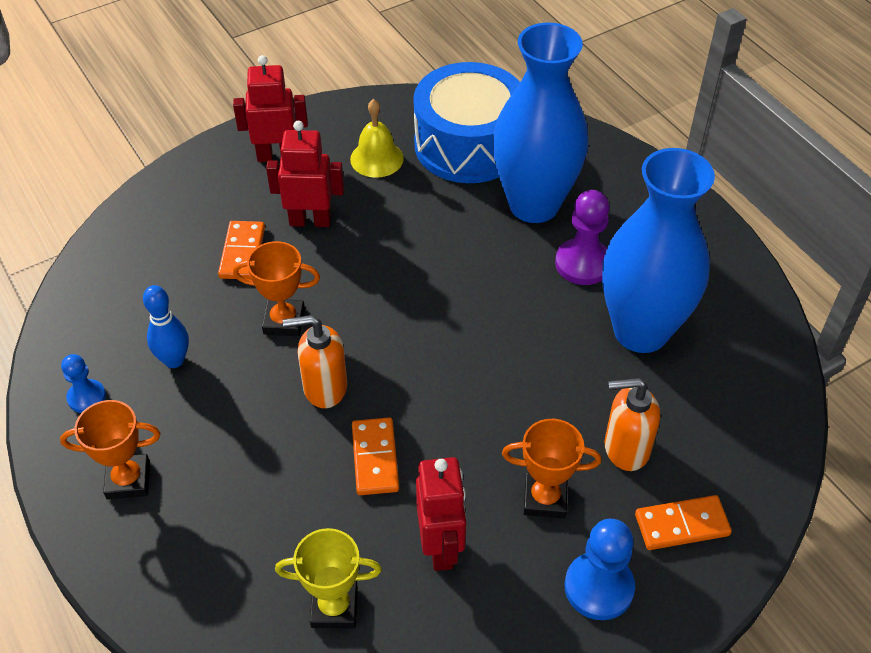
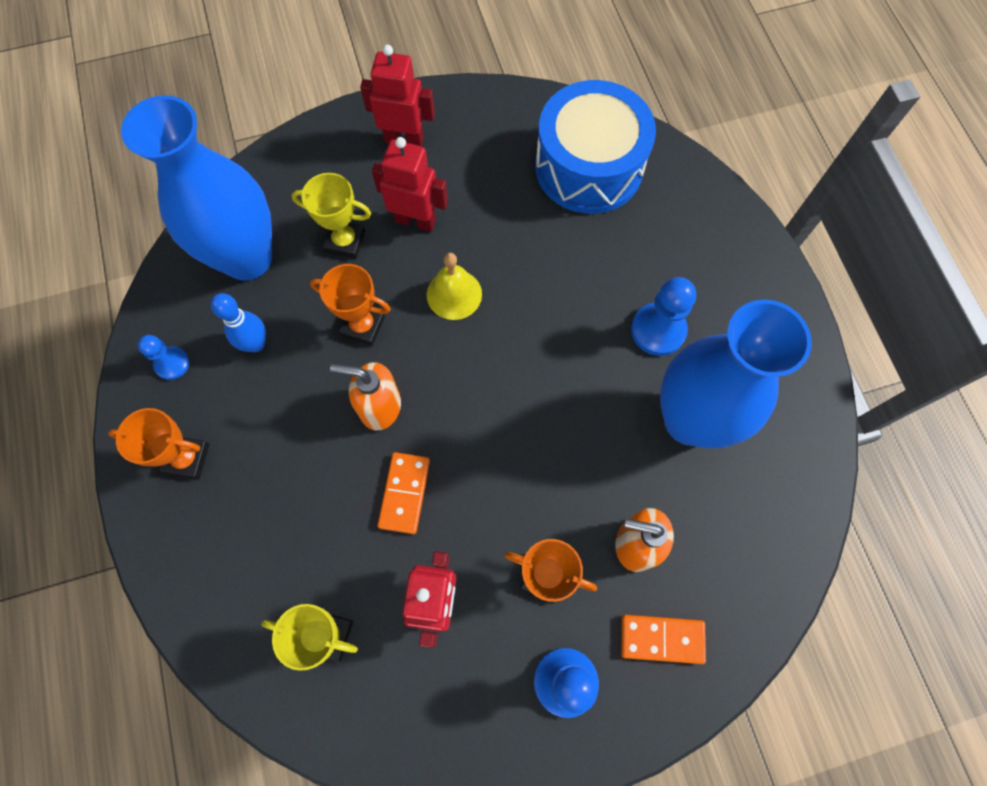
camera: 15 degrees right, 20 degrees up
(242, 252) = (345, 241): orange domino -> yellow trophy
(376, 158) = (496, 163): yellow bell -> yellow bell (454, 294)
(534, 205) = (631, 251): blue vase -> blue vase (247, 258)
(583, 263) = (658, 330): purple pawn -> blue pawn

